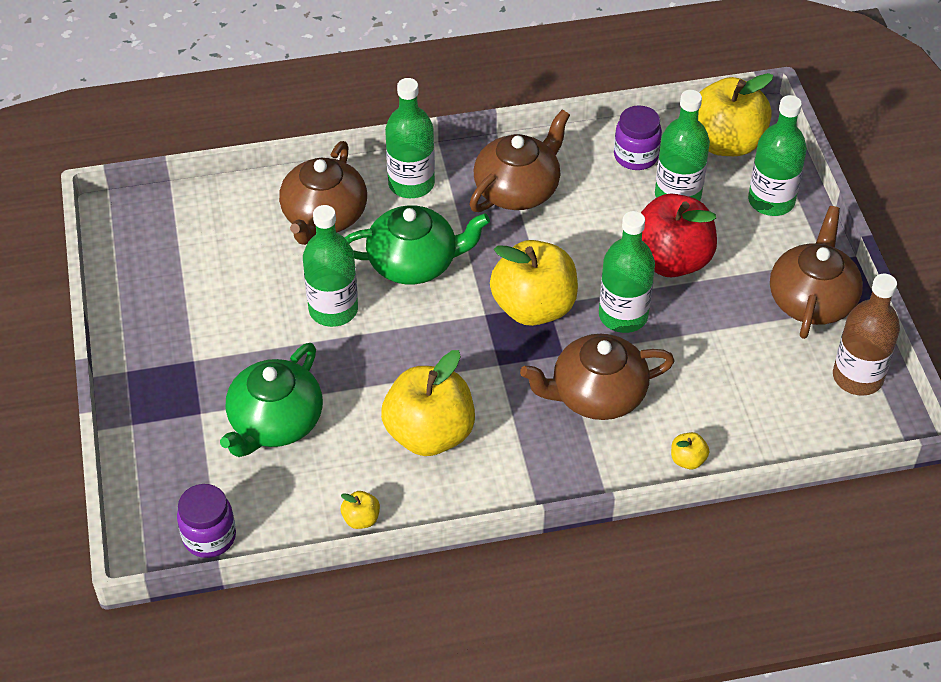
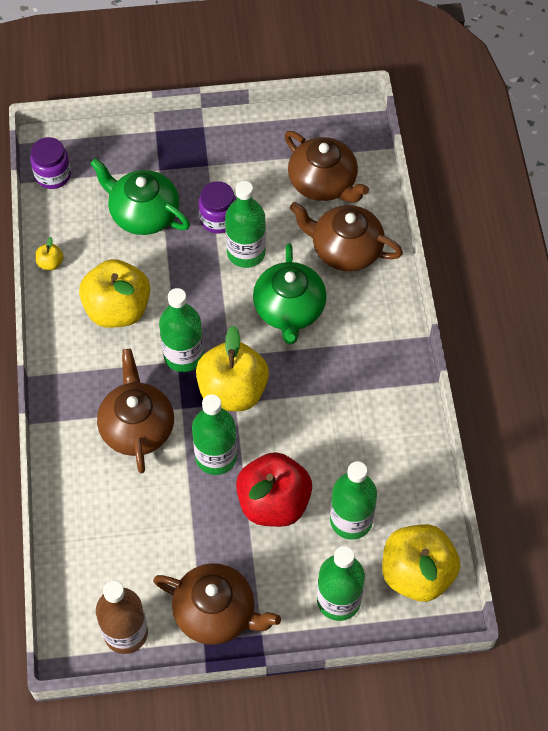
camera: 95 degrees right, 10 degrees up
(411, 184) = (378, 312): green bottle -> green bottle (183, 356)
(518, 189) = (367, 392): brown teapot -> brown teapot (323, 183)
(636, 156) = (402, 492): purple jar -> purple jar (218, 219)
(688, 460) = (64, 484): yellow apple -> none

